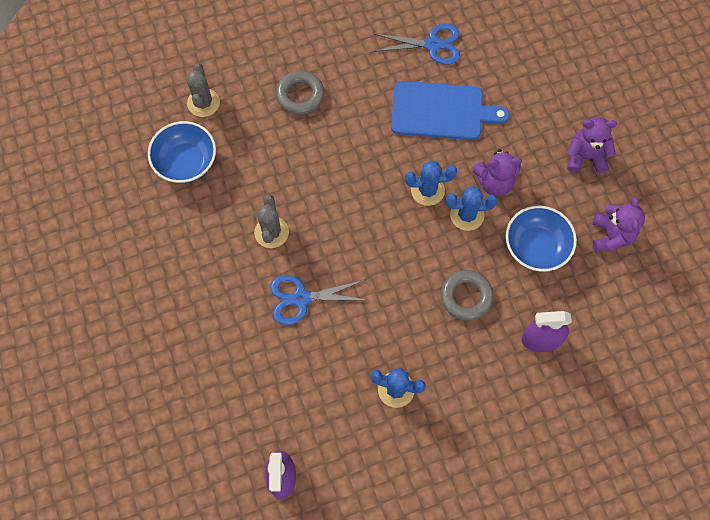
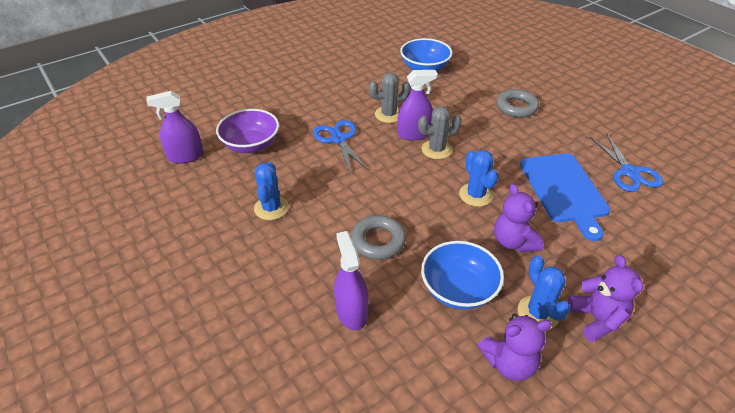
camera: 75 degrees right, 25 degrees down
(203, 103) = (476, 66): grey cactus -> grey cactus (436, 150)
(282, 398) = (251, 145): none -> purple bowl
(316, 216) = (414, 134): none -> purple spray bottle
(467, 215) = (465, 227): blue cactus -> blue cactus (538, 313)

